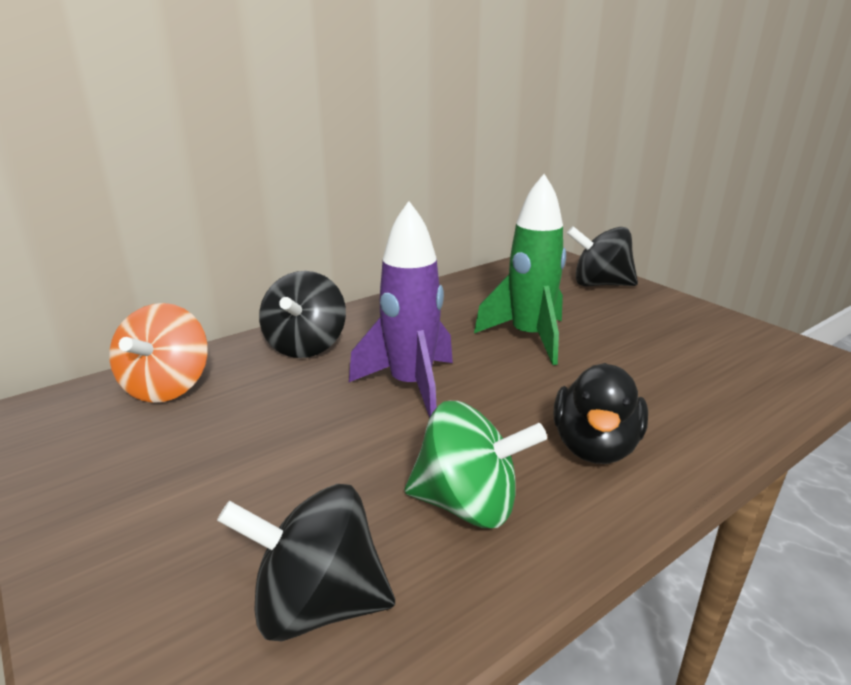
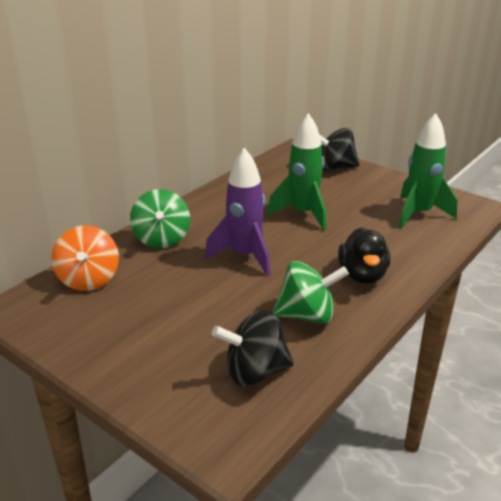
camera: 15 degrees left, 5 degrees up
(306, 346) = (162, 239): black spinning top -> green spinning top
(721, 361) = (419, 214): none -> green rocket

